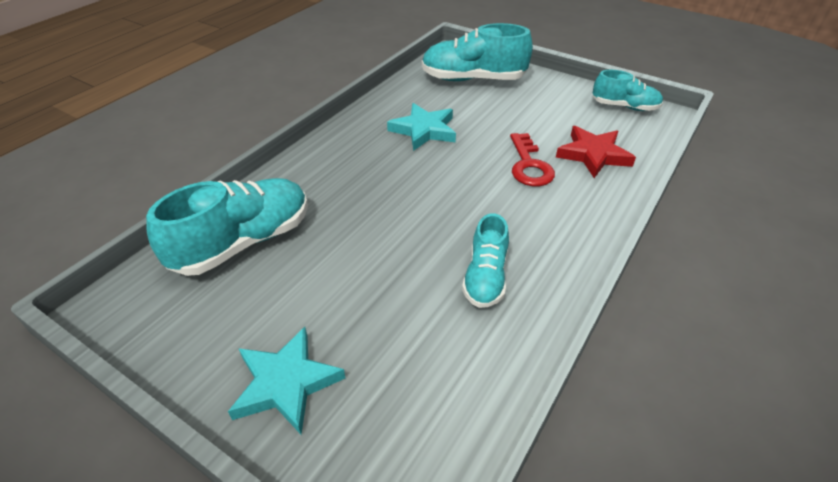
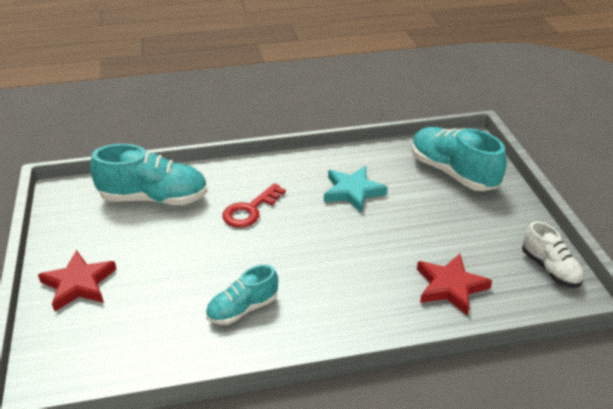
camera: 45 degrees right, 5 degrees down
(286, 383) = (78, 284): turquoise star -> red star
(529, 165) = (386, 262): red key -> red key (250, 210)
(624, 107) = (550, 268): turquoise shoe -> white shoe

